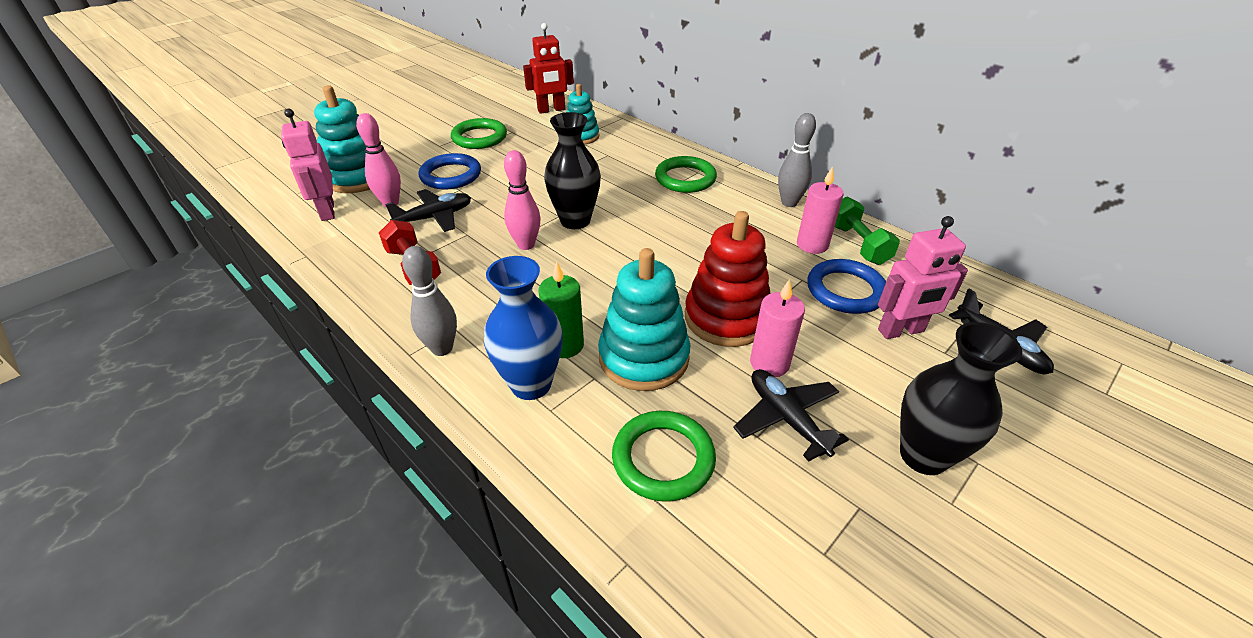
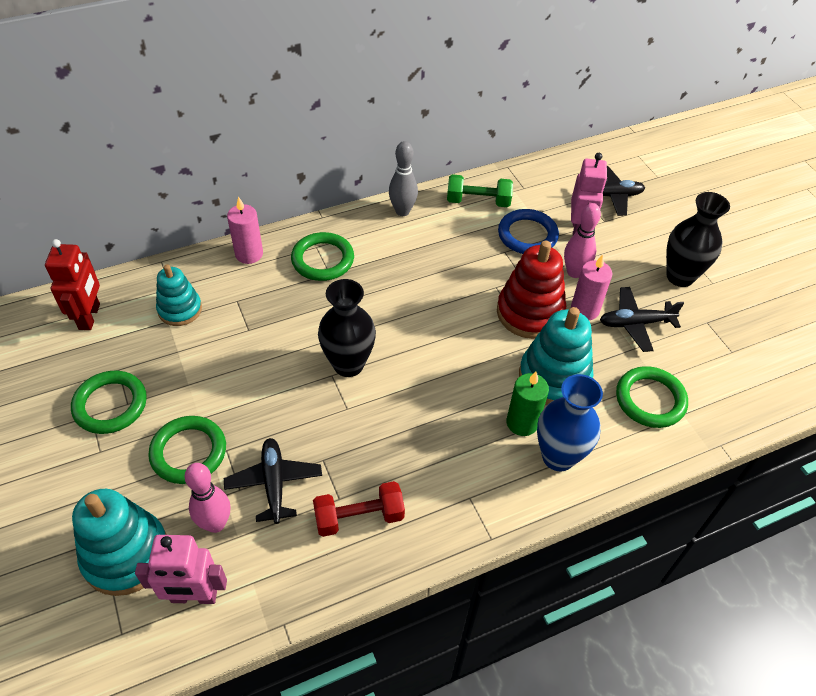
camera: 70 degrees left, 10 degrees up
(442, 348) = (493, 511): grey bowling pin -> none
(451, 175) = (188, 452): blue ring -> green ring
(526, 245) = (368, 414): pink bowling pin -> pink bowling pin (574, 272)
(812, 245) = (466, 226): pink candle -> pink candle (249, 254)

